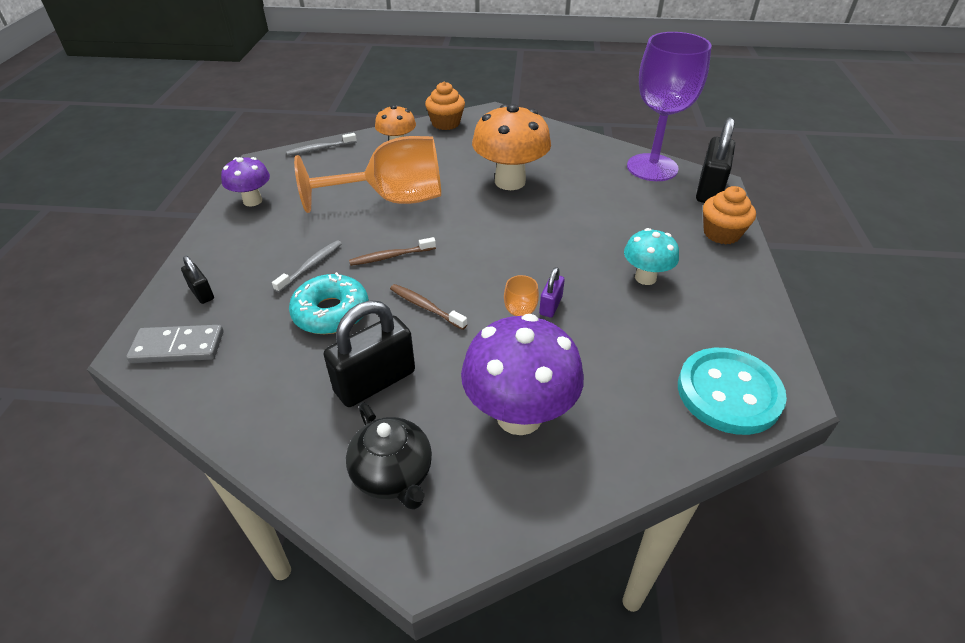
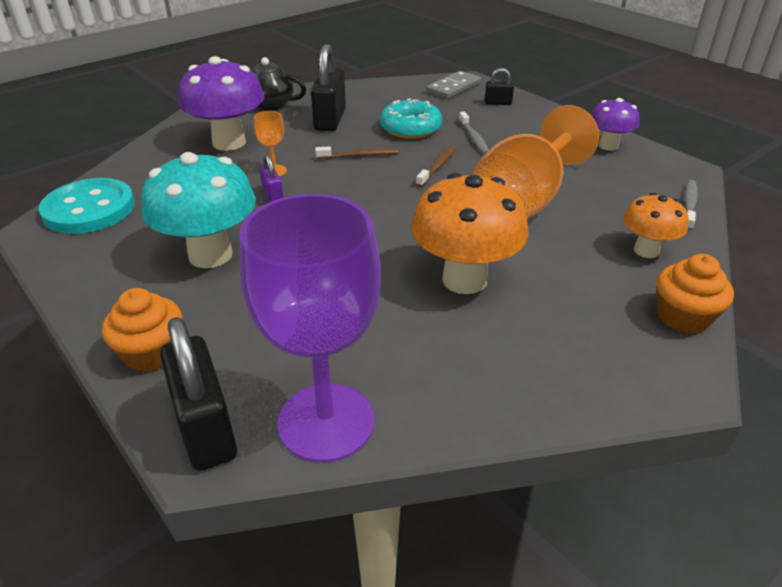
camera: 135 degrees right, 5 degrees down
(645, 278) = (210, 255): turquoise mushroom -> turquoise mushroom, size x1.74

